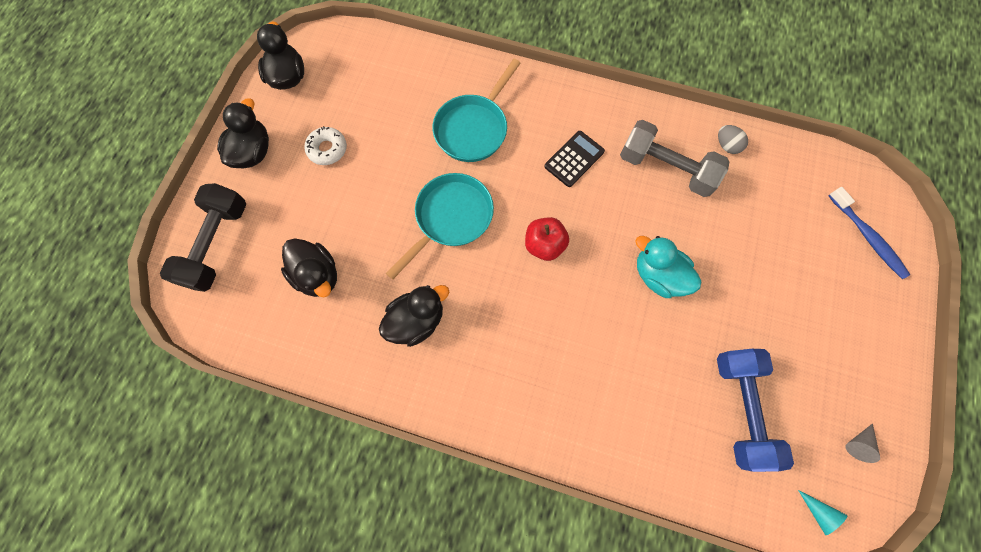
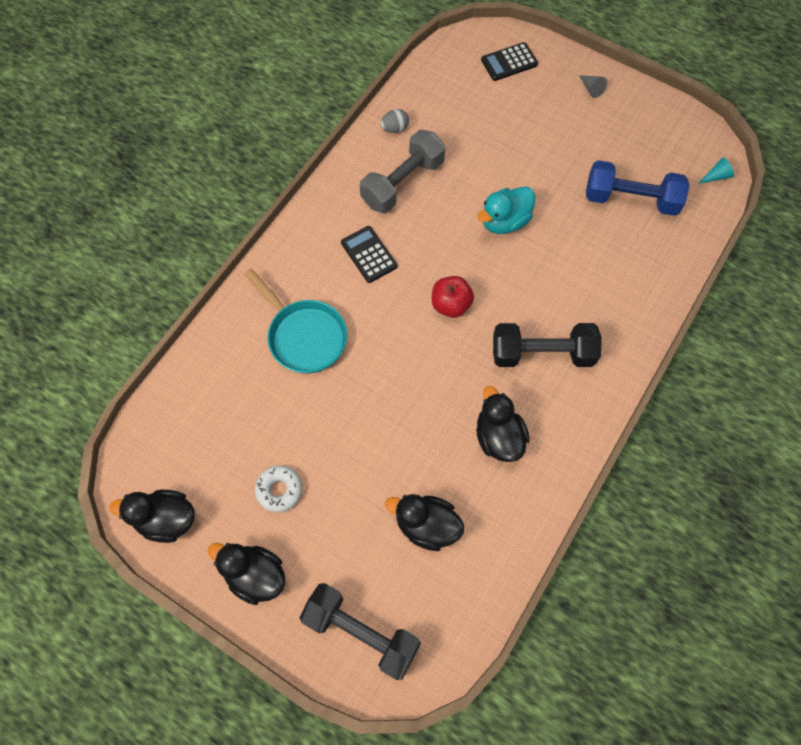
camera: 75 degrees left, 5 degrees down
(317, 275) = (426, 525): black duck -> black duck turned 135 degrees counterclockwise
(450, 218) = (399, 381): turquoise pan -> none
(516, 345) = (542, 353): none -> black dumbbell
(858, 443) = (670, 132): grey cone -> grey cone (591, 89)
(867, 237) = (509, 62): blue toothbrush -> black calculator

